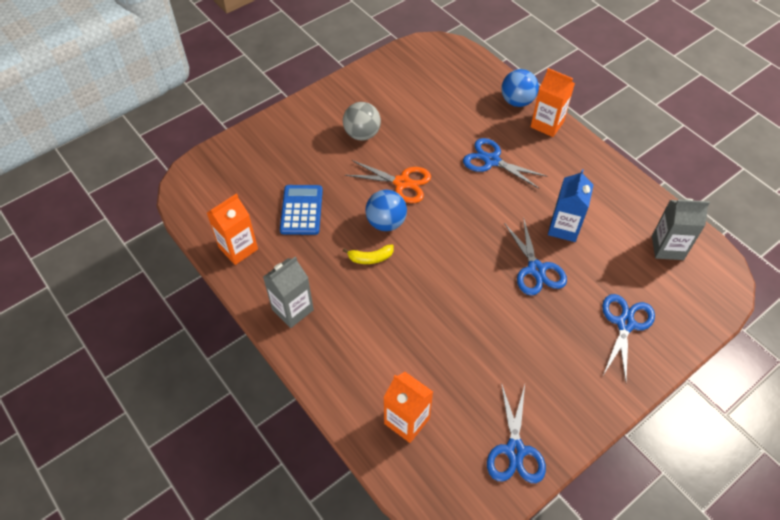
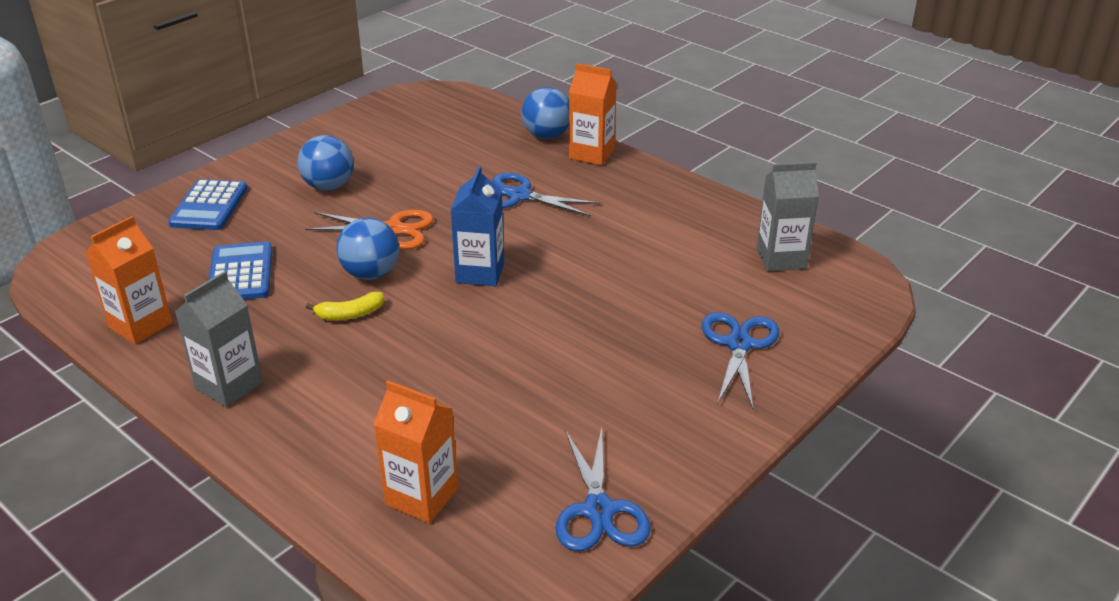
camera: 10 degrees left, 20 degrees down
(282, 143) = (209, 206): none -> blue calculator
(362, 134) = (329, 186): grey ball -> blue ball
(536, 269) = (599, 300): blue scissors -> none
(564, 228) = (632, 253): blue carton -> blue carton (480, 273)

